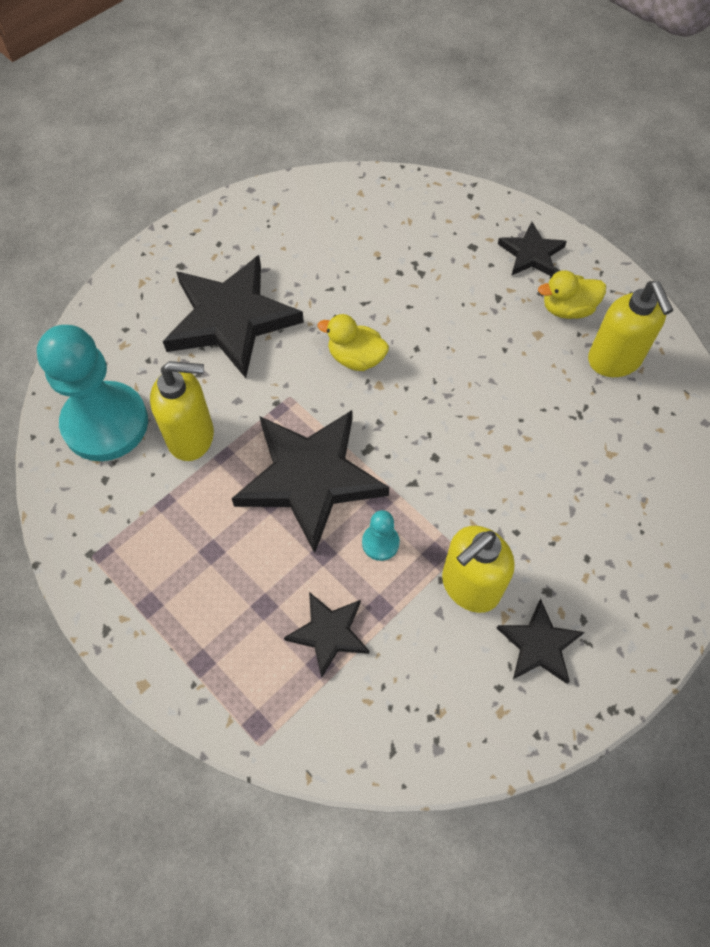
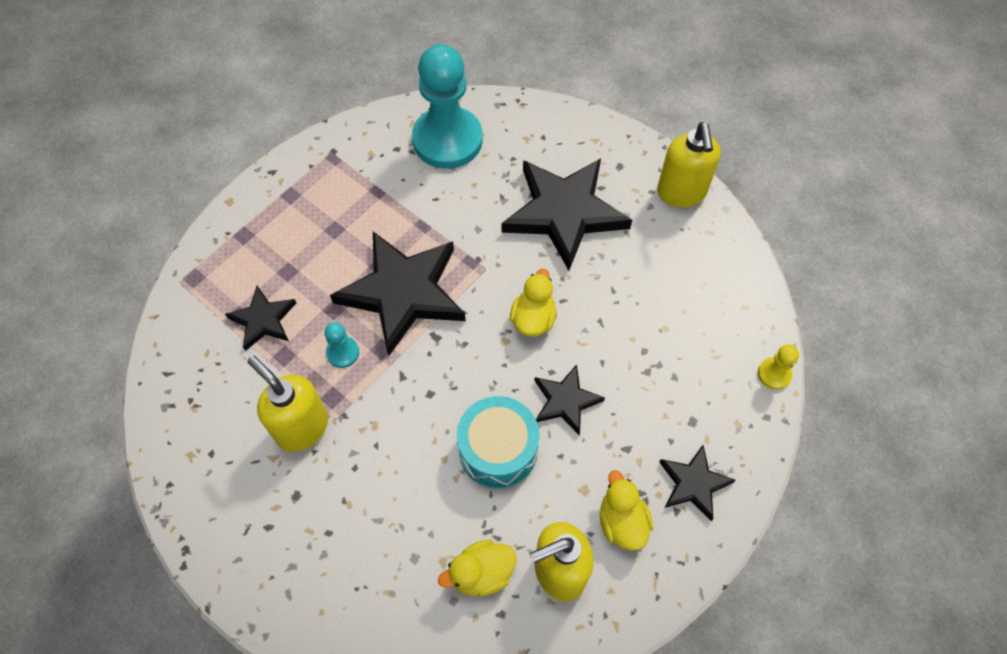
camera: 85 degrees right, 0 degrees up
(191, 437) = (439, 201): yellow soap dispenser -> yellow soap dispenser (681, 193)
(430, 183) = (774, 374): none -> yellow pawn
(498, 399) = (498, 449): none -> turquoise drum
(539, 645) = (246, 487): black star -> black star (565, 401)
(620, 422) = (481, 573): none -> yellow duck

